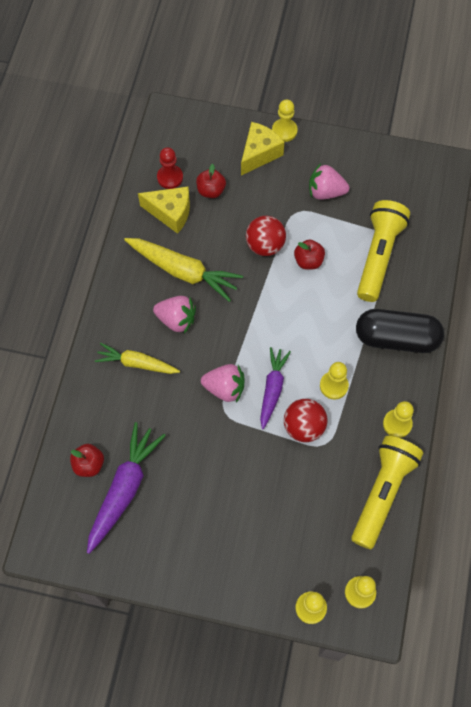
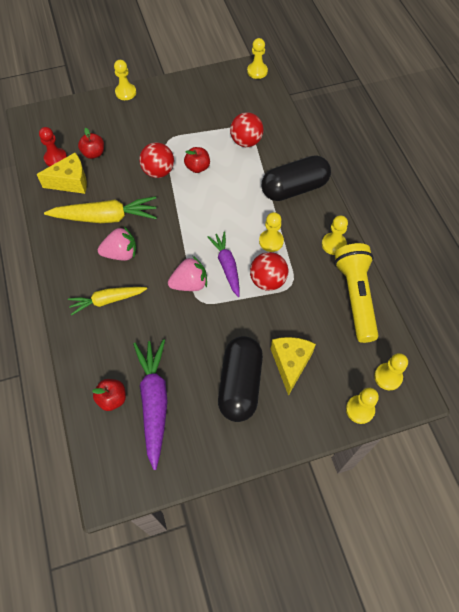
camera: 30 degrees left, 5 degrees down
(212, 517) = (240, 384): none -> black capsule
(259, 154) = (116, 114): yellow cheese -> yellow cheese (290, 364)
(325, 192) = (181, 118): pink strawberry -> none
(378, 255) = (246, 141): yellow flashlight -> red ball
(446, 172) = (257, 71): none -> yellow pawn

